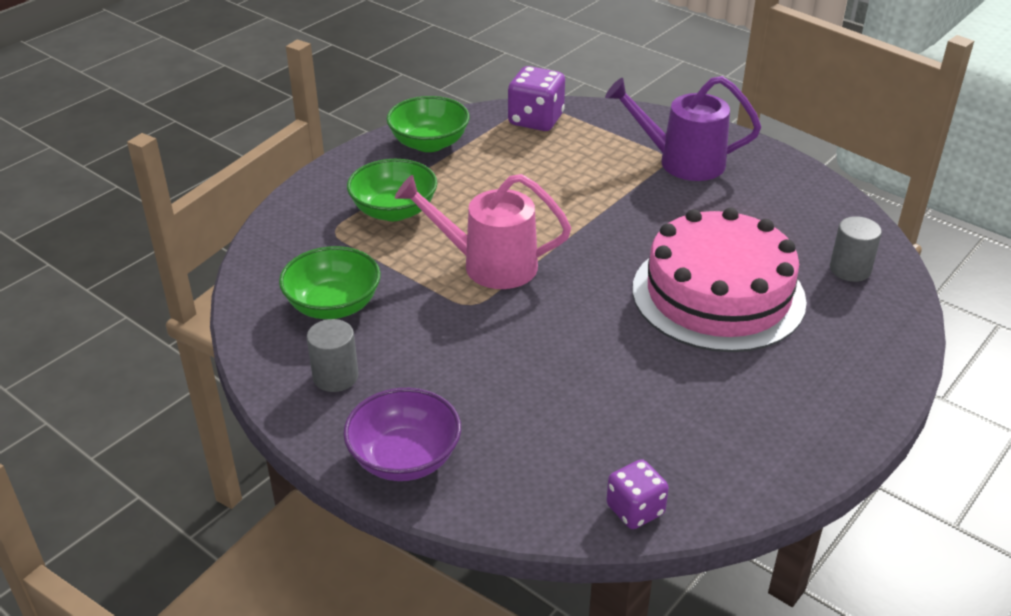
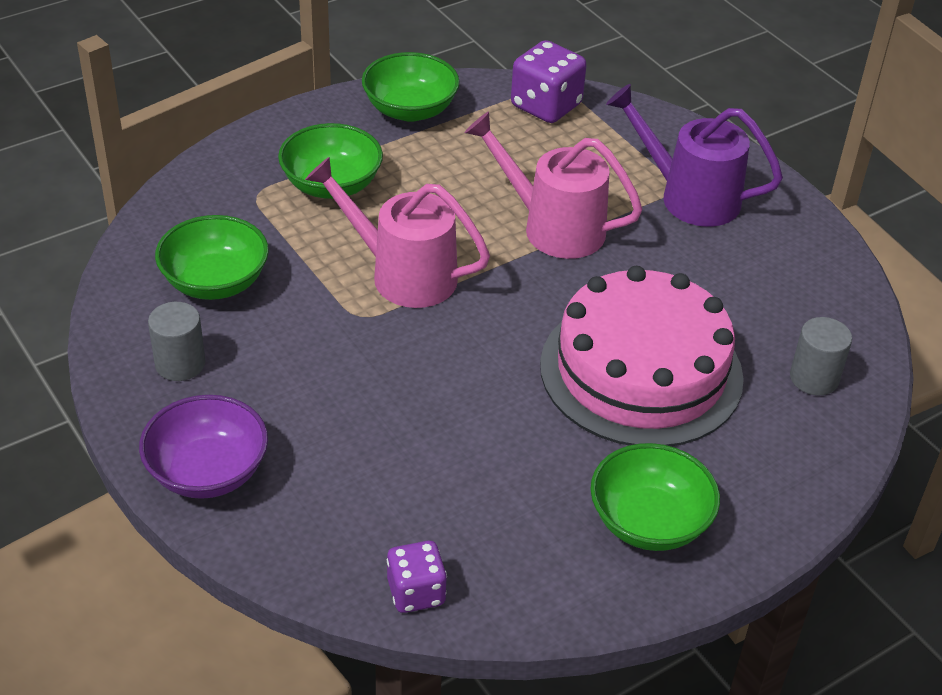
camera: 15 degrees right, 5 degrees up
(589, 205) = (552, 227): none -> pink watering can
(790, 405) = (649, 522): none -> green bowl

